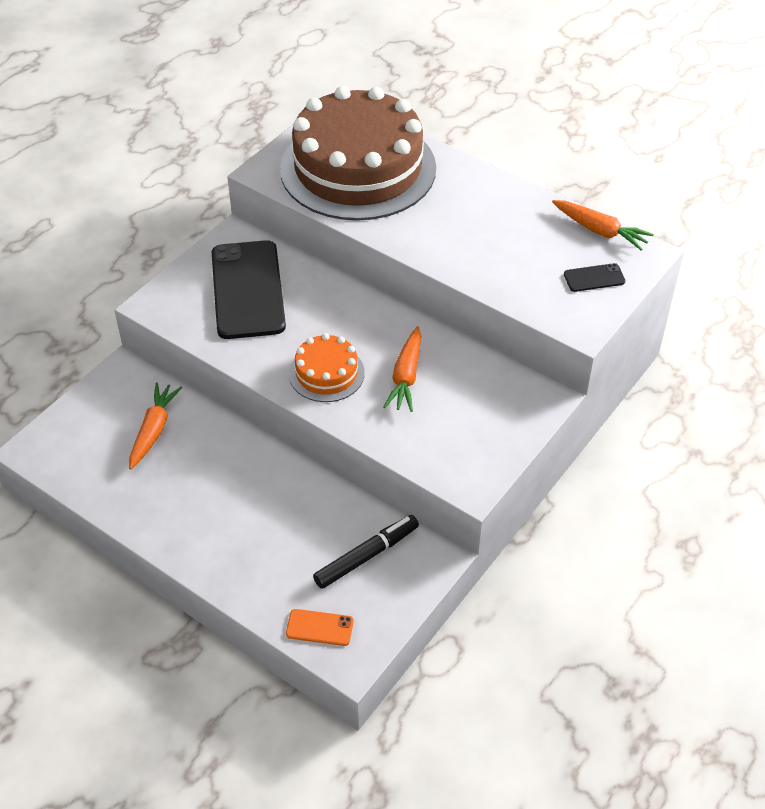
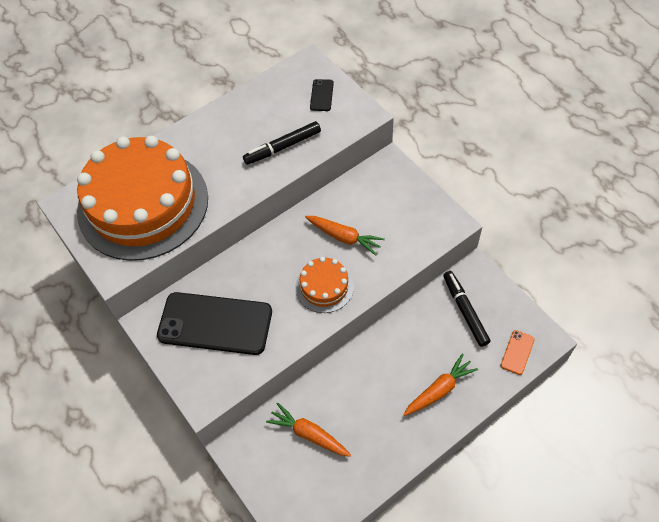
camera: 70 degrees left, 10 degrees up
(358, 168) = (143, 204): brown cake -> orange cake
(490, 261) = (283, 147): none -> black marker
(600, 231) = (278, 79): orange carrot -> orange carrot (439, 389)

